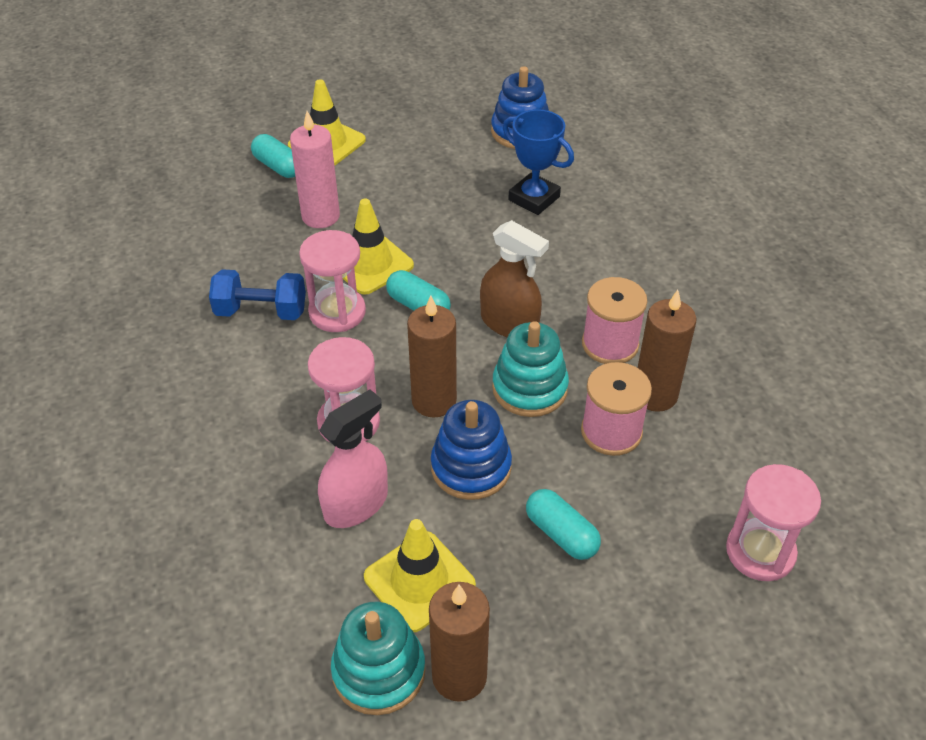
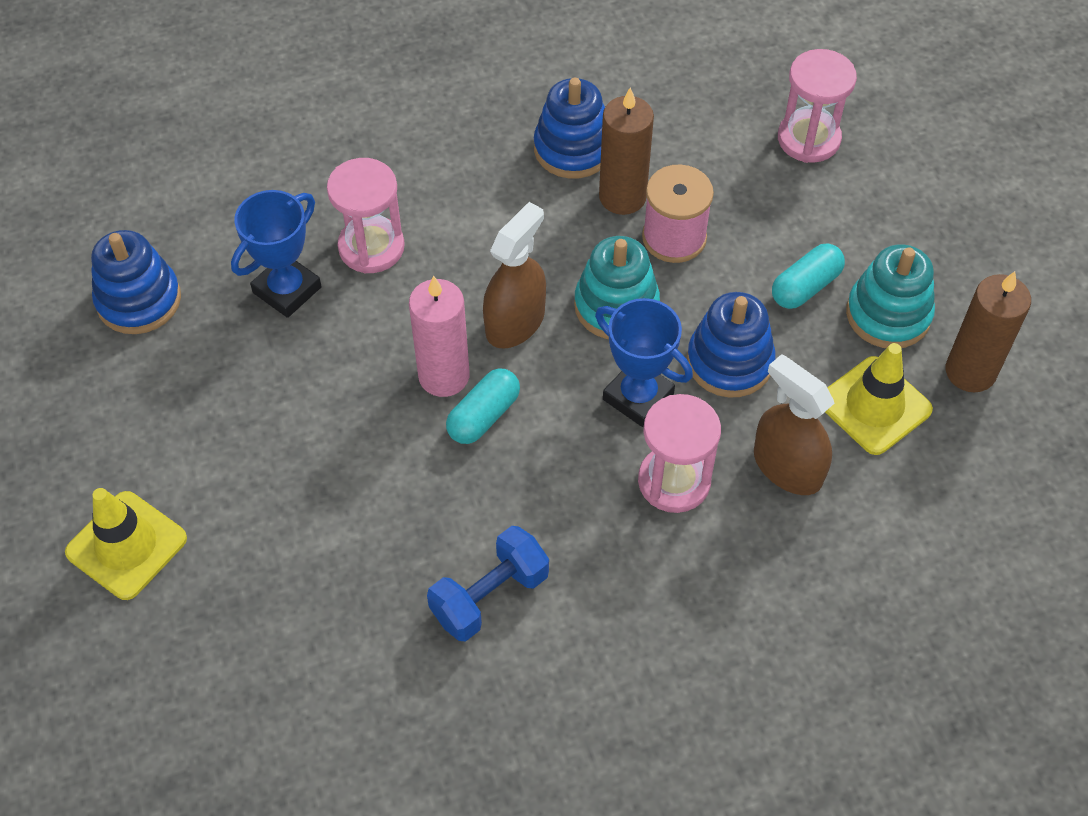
camera: 90 degrees left, 10 degrees up
(261, 311) = (490, 596): blue dumbbell -> blue dumbbell turned 45 degrees clockwise
(278, 166) = (176, 608): turquoise capsule -> none
(320, 216) = (300, 540): pink candle -> pink candle (444, 376)
(337, 312) = (493, 506): pink hourglass -> pink hourglass (371, 247)
(356, 504) = (787, 467): pink spray bottle -> brown spray bottle
(370, 264) = (403, 473): yellow traffic cone -> none
(379, 671) = (976, 436): turquoise stacking toy -> turquoise stacking toy (888, 314)
(434, 401) = (638, 397): brown candle -> blue trophy
(610, 344) = (548, 229): pink spool -> none
(707, 361) = (573, 149): none -> blue stacking toy

